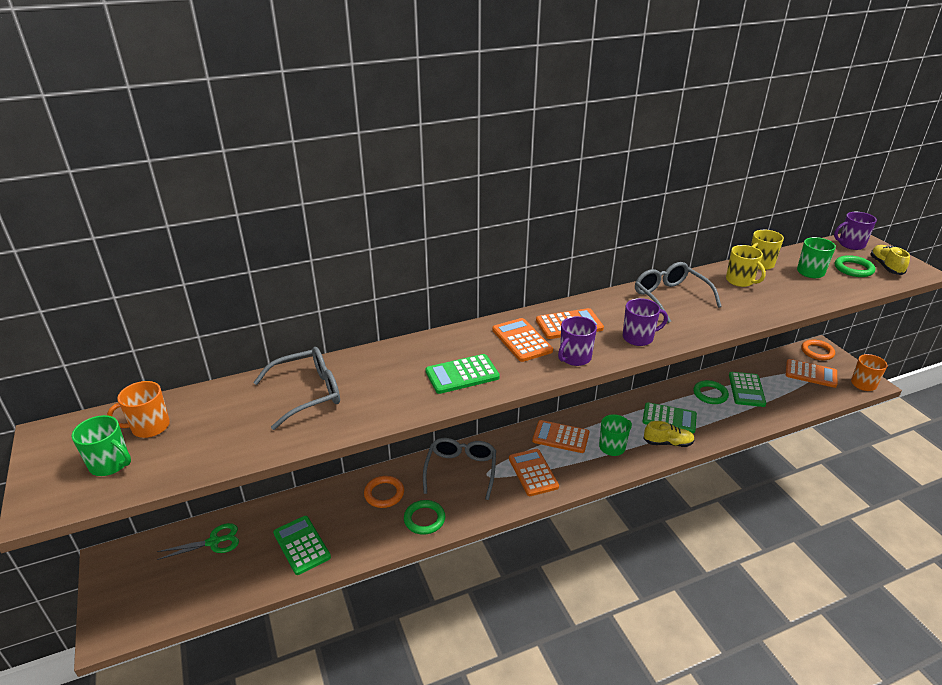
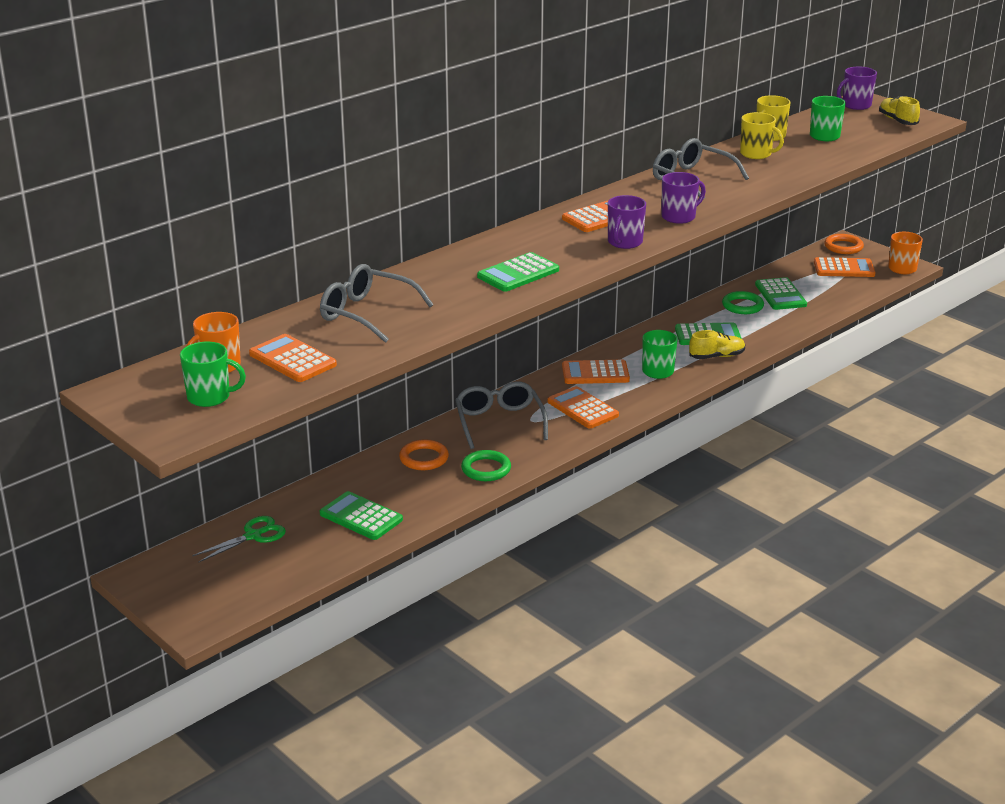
camera: 20 degrees left, 5 degrees down
(308, 393) = (366, 313): grey glasses -> grey glasses turned 105 degrees counterclockwise
(521, 340) = (559, 237): orange calculator -> orange calculator (292, 359)
(853, 269) = (866, 127): green ring -> none

